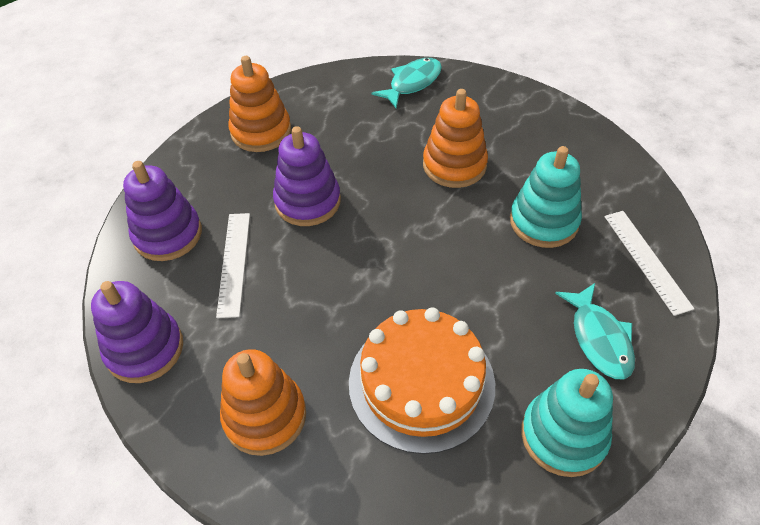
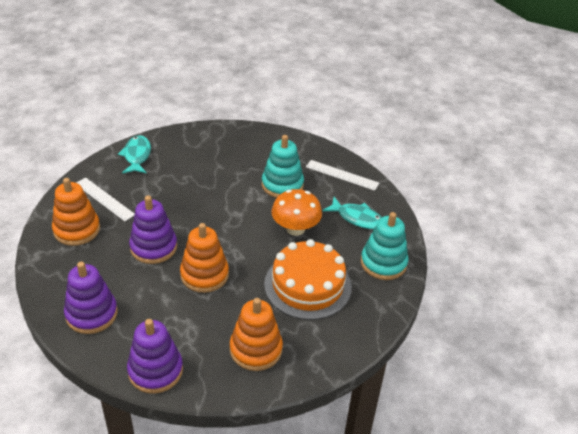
camera: 50 degrees left, 10 degrees down
(234, 263) = (151, 301): white ruler -> white ruler (104, 199)
(454, 165) = (210, 184): orange stacking toy -> orange stacking toy (204, 275)
(493, 293) = (295, 229): none -> orange mushroom

